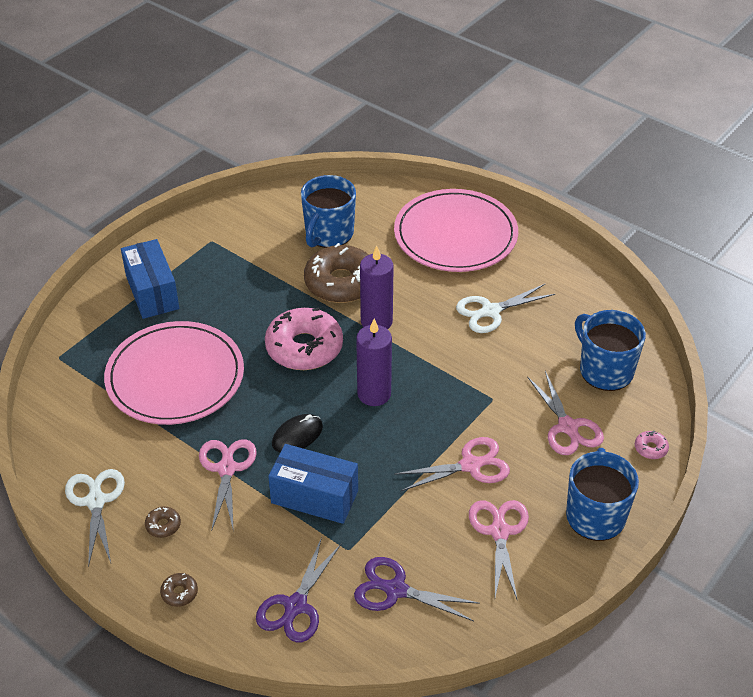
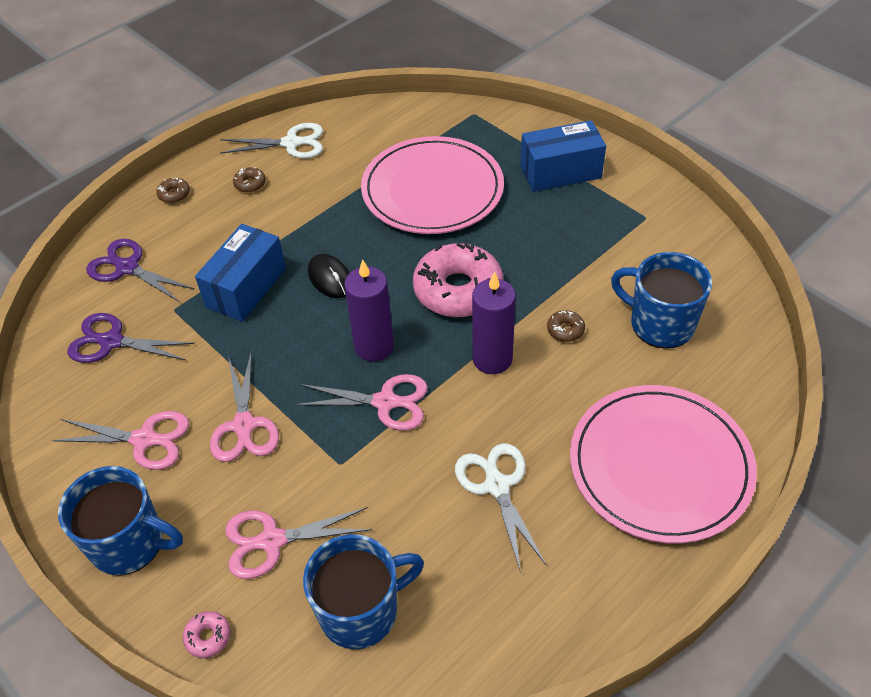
camera: 100 degrees right, 5 degrees up
(227, 469) = (302, 225): pink scissors -> pink scissors (385, 402)
(341, 283) = (565, 330): brown donut -> brown donut, size x0.40
(396, 590) = (111, 342): purple scissors -> purple scissors turned 105 degrees counterclockwise

